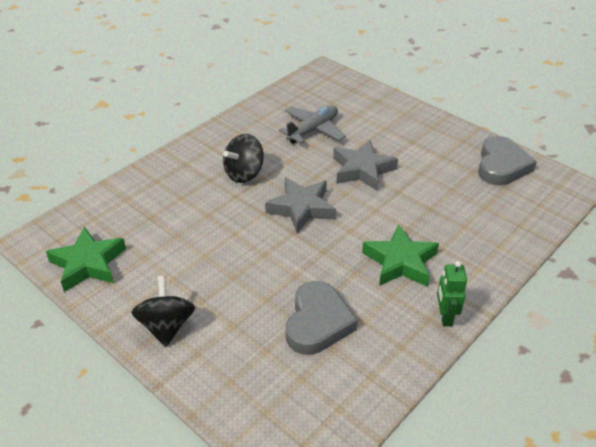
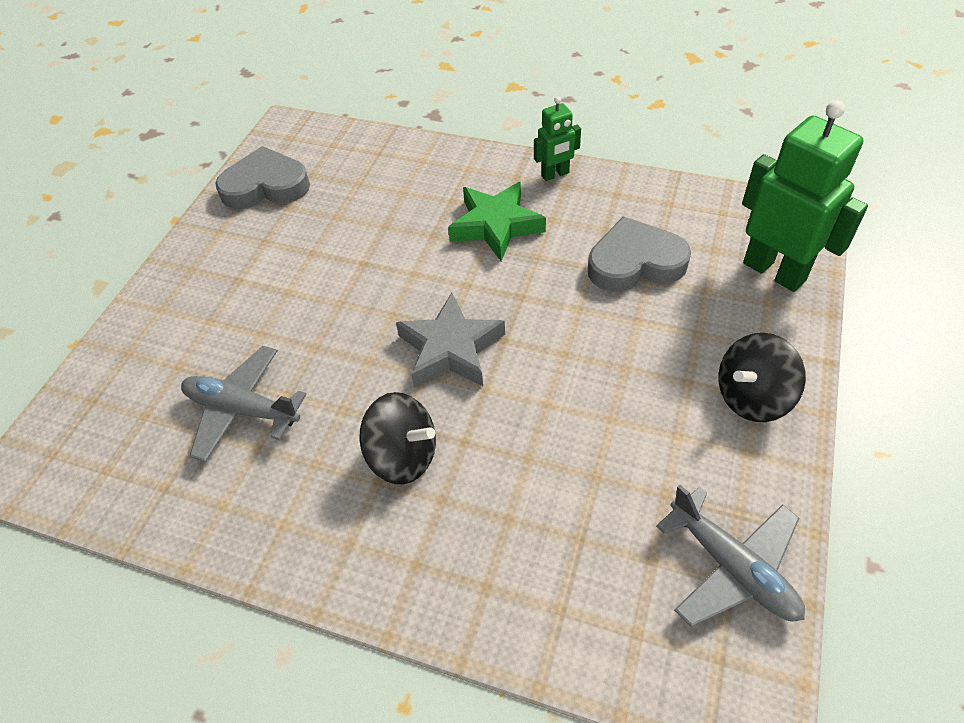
camera: 110 degrees left, 10 degrees up
(88, 264) = (732, 567): green star -> grey plane
(255, 404) = (774, 271): none -> green robot
(362, 170) = (330, 312): grey star -> none

